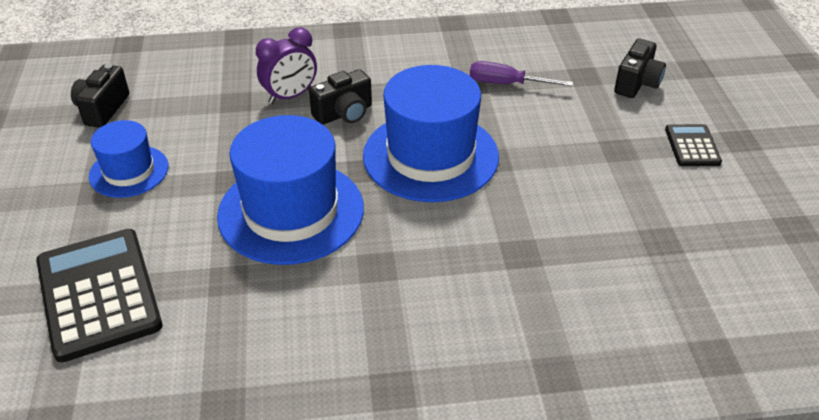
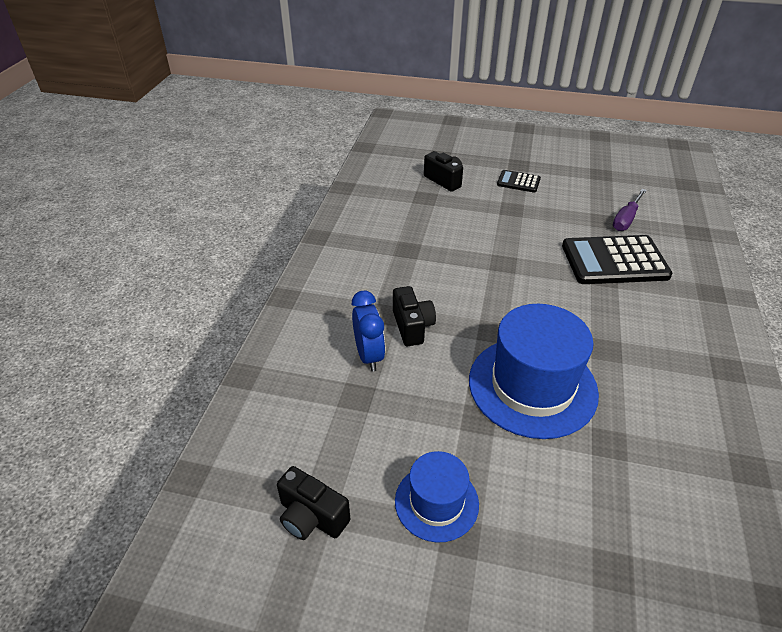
camera: 70 degrees left, 0 degrees up
(98, 294) = (616, 548): black calculator -> black calculator (614, 261)
(290, 96) = (369, 355): purple clock -> blue clock
(430, 156) = (488, 291): blue hat -> none
(506, 84) = (416, 233): purple screwdriver -> purple screwdriver (626, 219)

